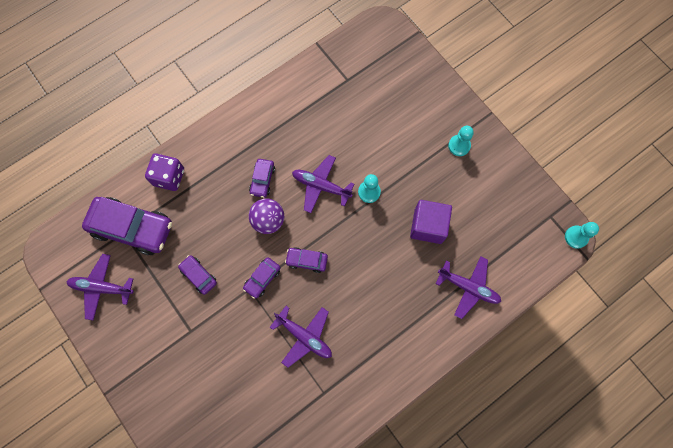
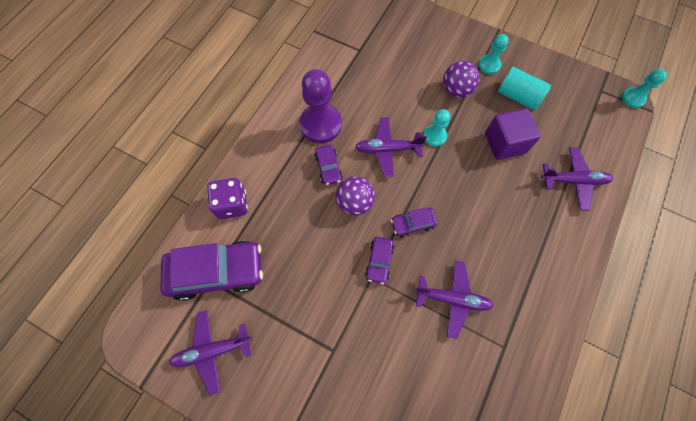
camera: 25 degrees left, 5 degrees down
(199, 275) = (312, 288): purple car -> none
(276, 138) = (321, 124): none -> purple pawn
(414, 157) = (456, 90): none -> purple ball
(467, 188) = (518, 96): none -> turquoise cylinder

